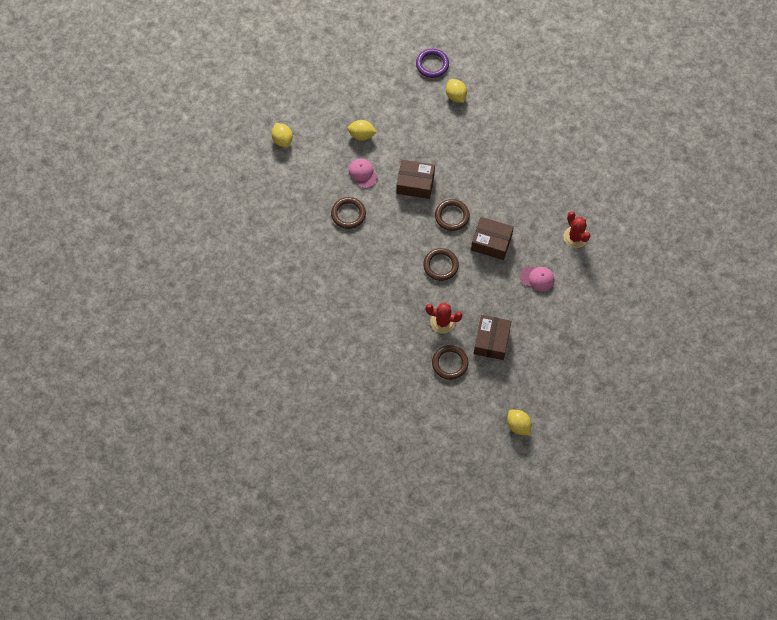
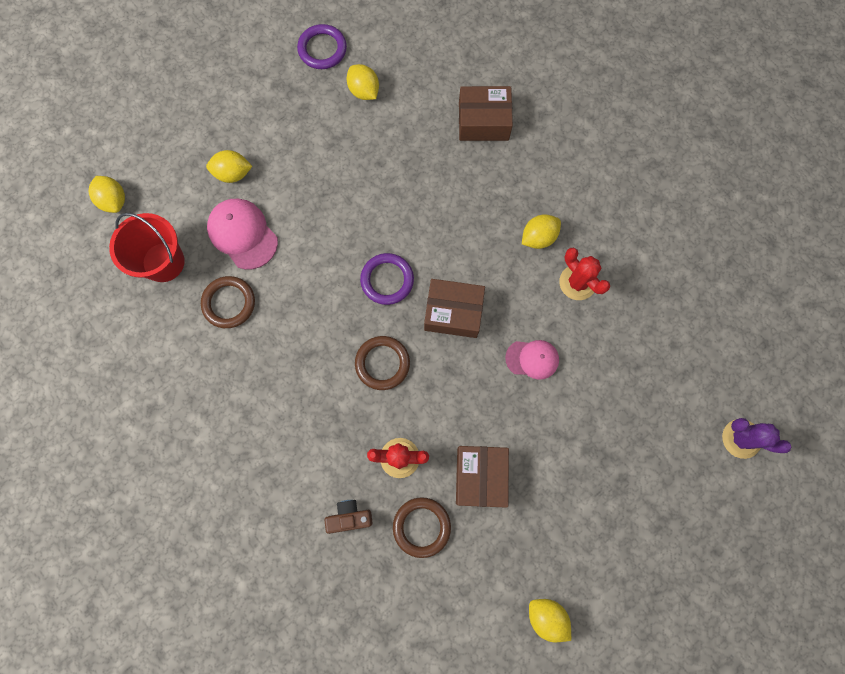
camera: 10 degrees left, 10 degrees up
(309, 182) = (163, 262): none -> red bucket
(363, 174) = (243, 234): pink cap -> pink cap, size x1.53
(406, 350) = (349, 517): none -> brown camera
(415, 183) = (324, 237): brown box -> brown box (483, 121)
(452, 216) = (387, 280): brown ring -> purple ring
(555, 205) = (538, 237): none -> yellow lemon
(662, 346) = (741, 438): none -> purple cactus

